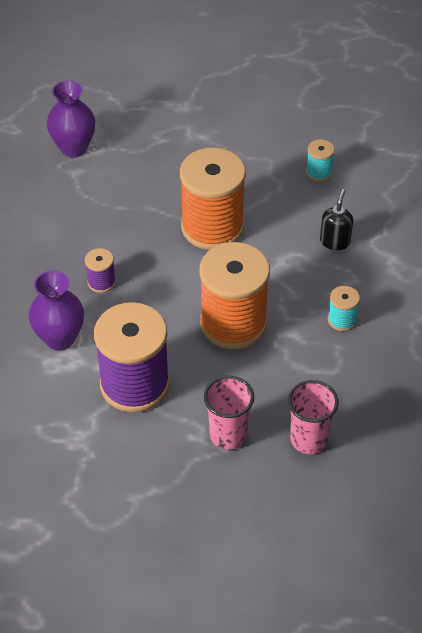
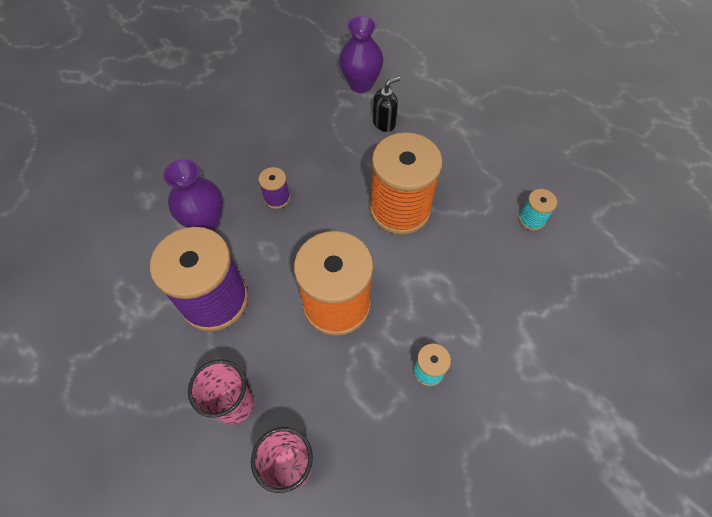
camera: 40 degrees right, 10 degrees up
(335, 241) = (489, 291): black soap dispenser -> black soap dispenser (384, 123)

